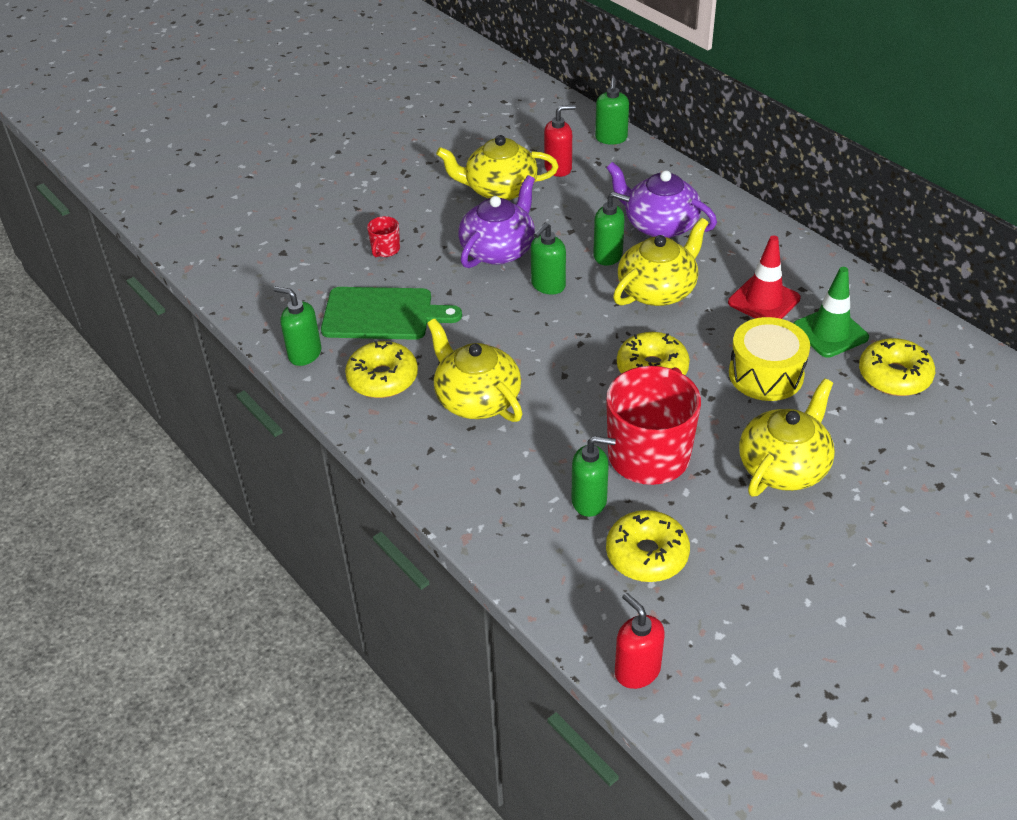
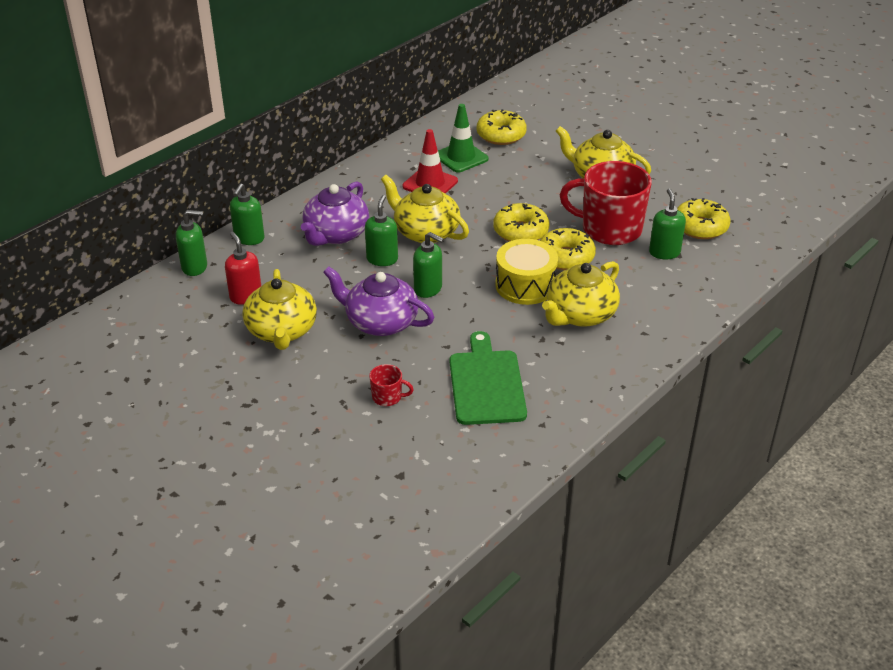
camera: 100 degrees left, 5 degrees down
(304, 354) = (553, 427): green soap dispenser -> green soap dispenser (249, 239)
(382, 378) = (571, 371): yellow donut -> yellow donut (566, 257)
(637, 671) = (791, 227): red soap dispenser -> none
(766, 374) = (513, 183): yellow drum -> yellow drum (525, 285)

